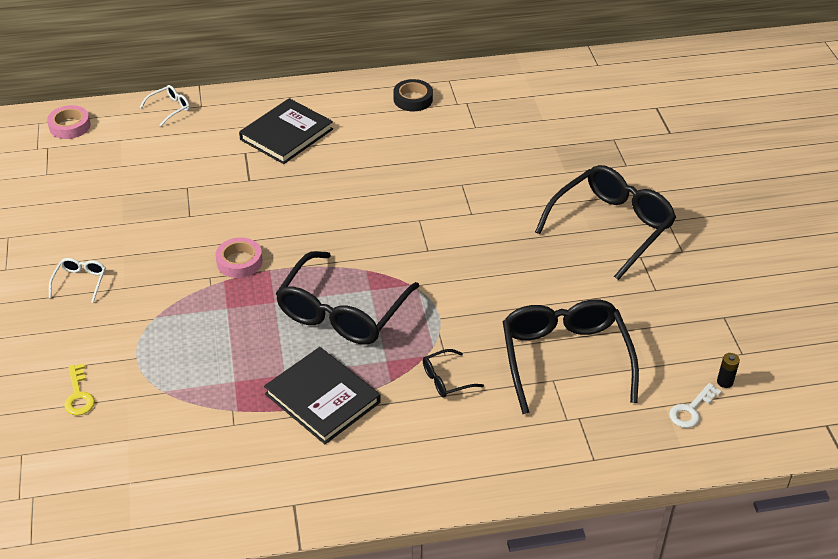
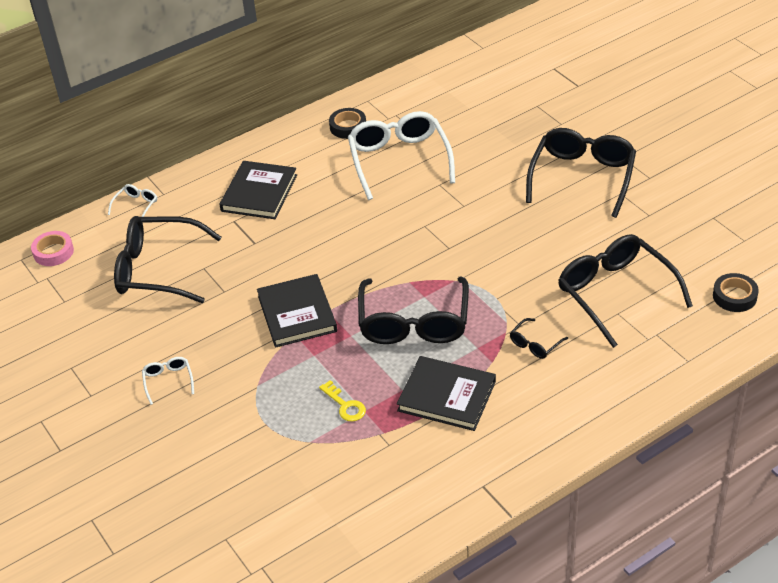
camera: 20 degrees left, 0 degrees up
(78, 395) = (239, 473): yellow key -> yellow key (345, 405)
(146, 174) = (158, 269): none -> black glasses
(239, 262) = (297, 313): pink tape -> black book
(439, 148) = (399, 160): none -> white glasses
(691, 410) = (734, 296): white key -> black tape
(725, 382) = (745, 266): black battery -> none

